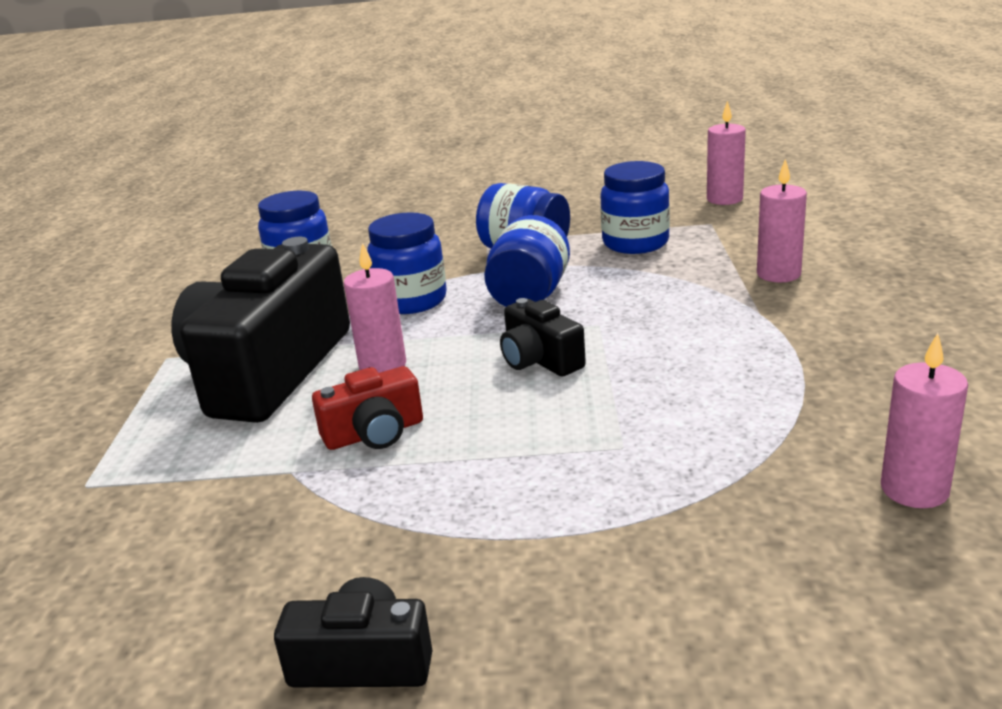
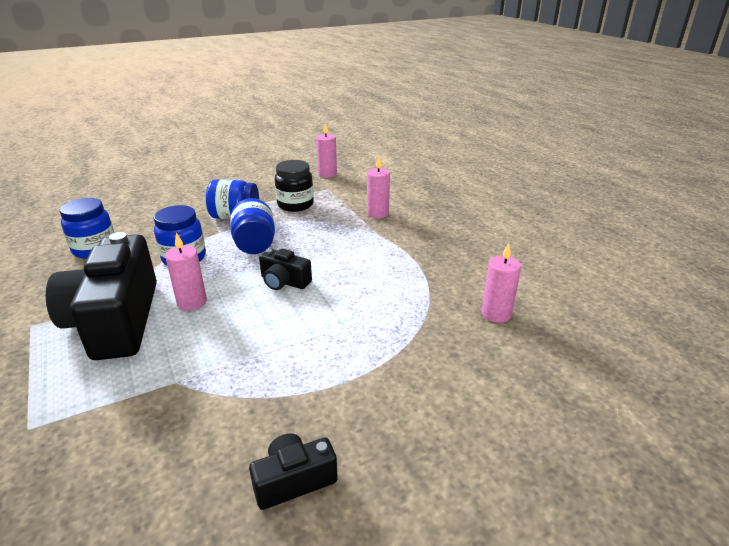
camera: 30 degrees left, 5 degrees up
(374, 433) = (214, 345): red camera -> none
(635, 243) = (295, 205): blue jar -> black jar

